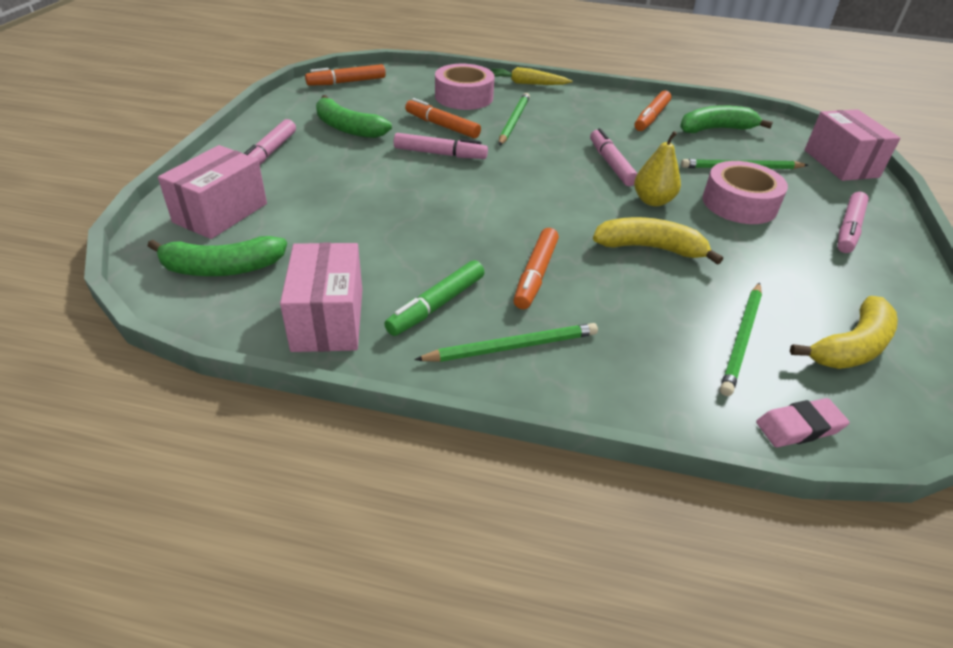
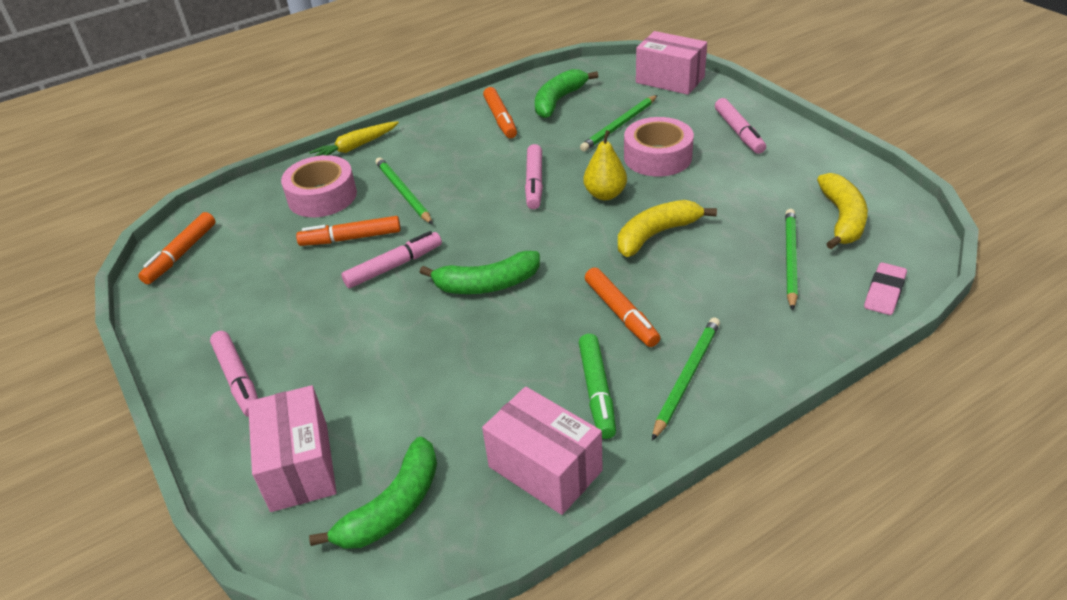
camera: 40 degrees left, 0 degrees up
(348, 128) = (269, 300): green banana -> green banana (487, 284)
(611, 164) = (534, 182): pink marker -> pink marker turned 120 degrees counterclockwise
(742, 339) = (790, 259): green pencil -> green pencil turned 150 degrees counterclockwise

